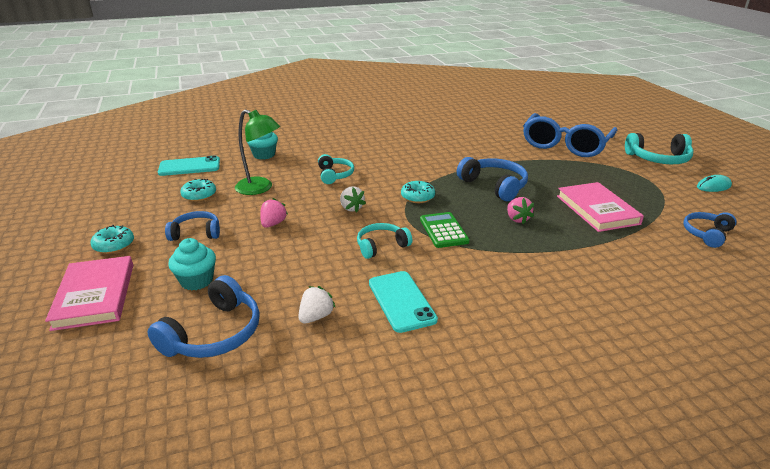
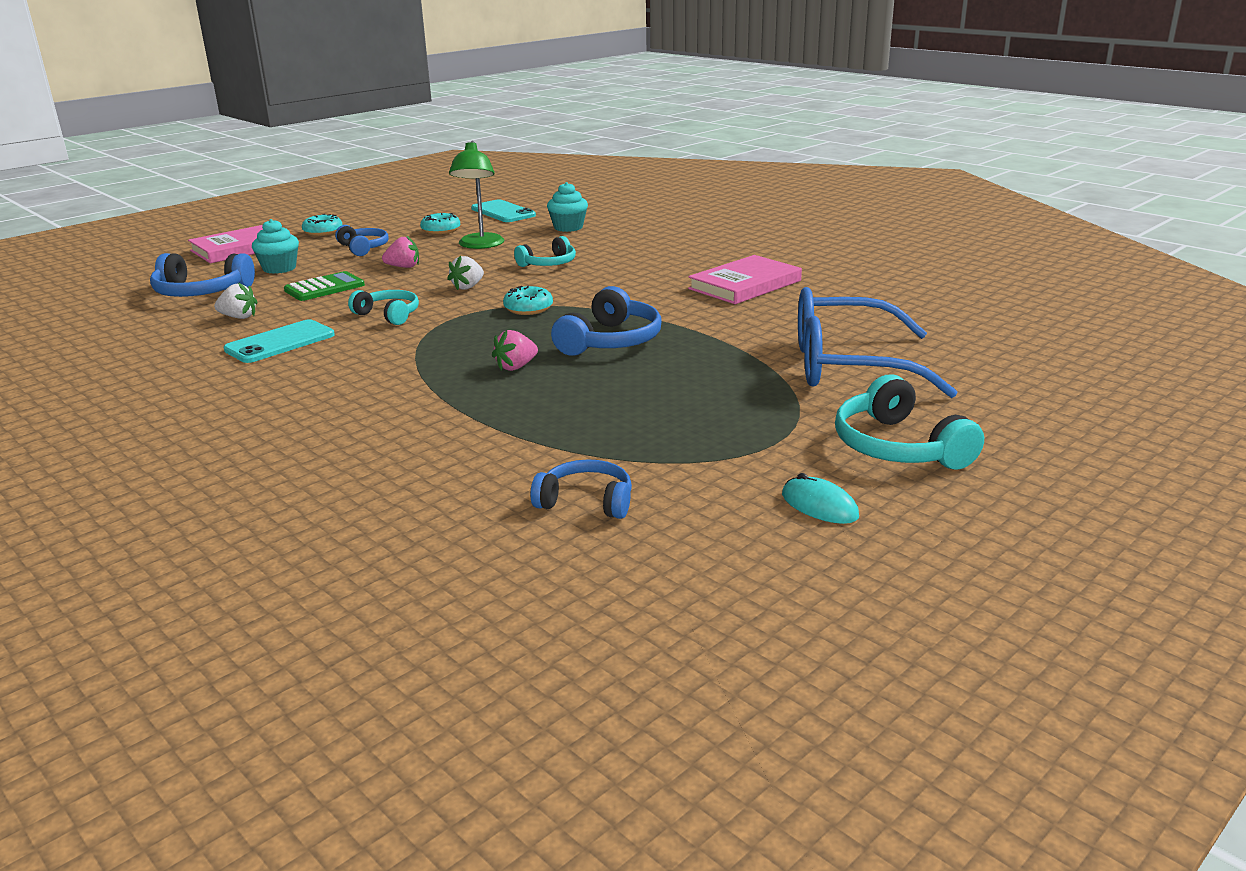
camera: 65 degrees right, 5 degrees down
(443, 230) = (448, 335): green calculator -> green calculator (324, 288)
(597, 210) = (598, 412): pink book -> pink book (745, 285)

